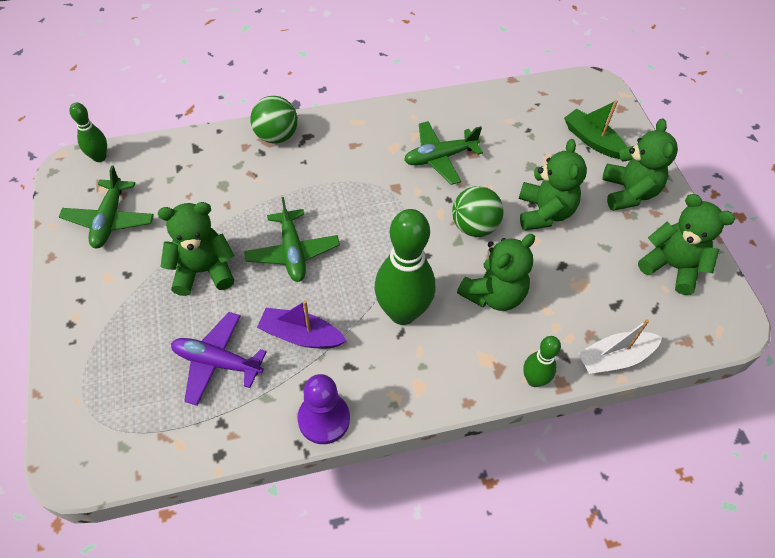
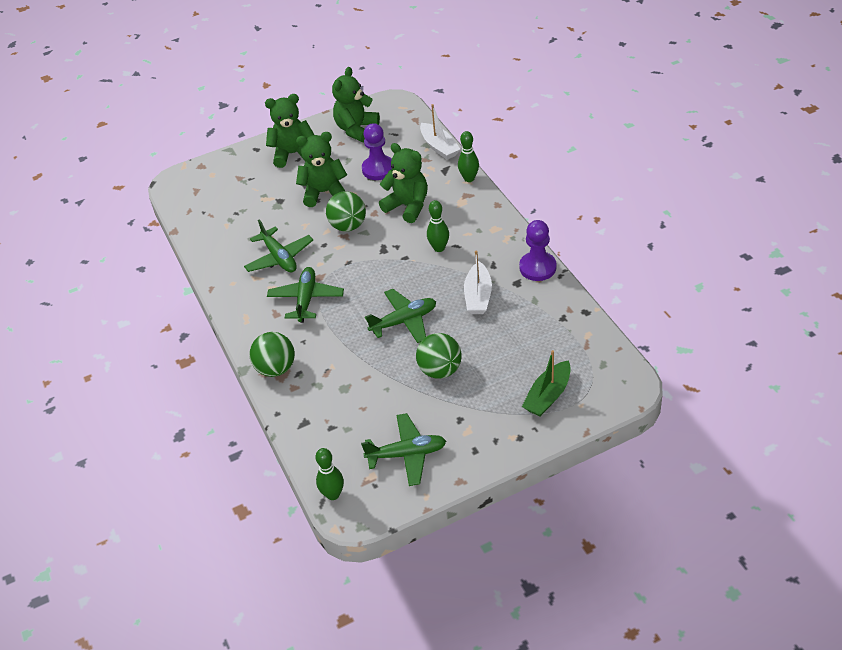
camera: 95 degrees left, 10 degrees down
(203, 271) = (440, 370): green teddy bear -> green ball
(217, 362) = (517, 335): purple plane -> none
(301, 335) = (478, 296): purple boat -> white boat
(364, 172) = (306, 299): none -> green plane
(402, 312) = (439, 248): green bowling pin -> green bowling pin, size x0.51
(579, 276) = (378, 169): none -> purple pawn
(592, 140) = (241, 177): green boat -> green boat (548, 396)

